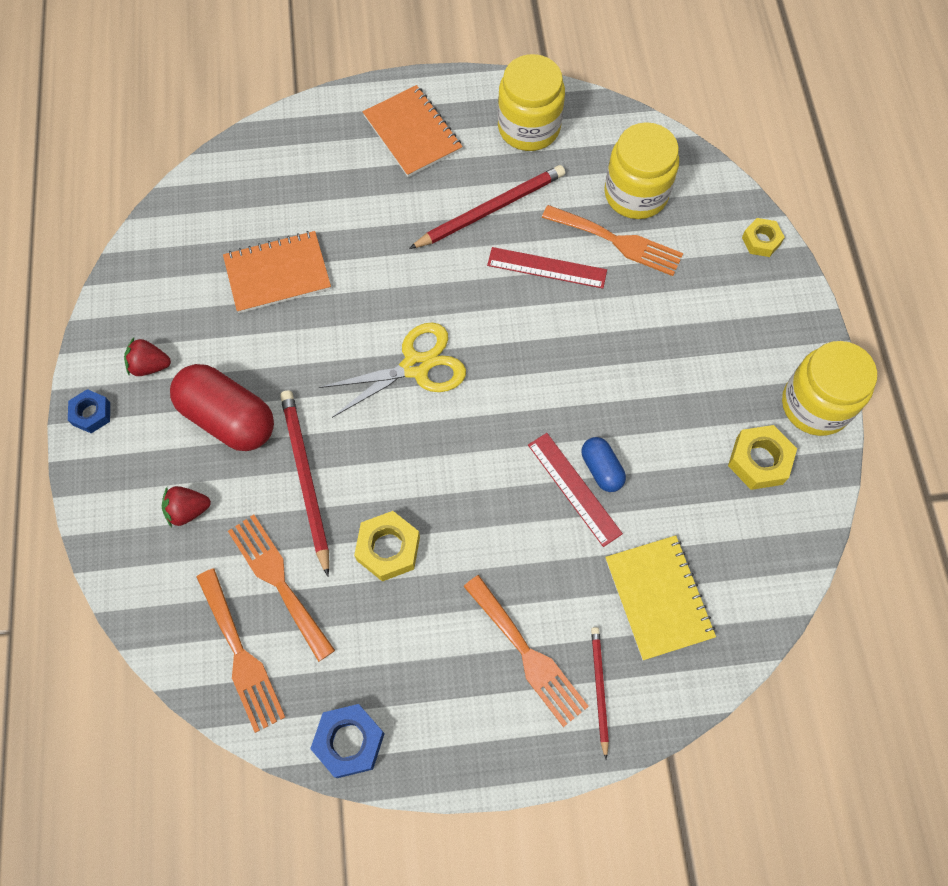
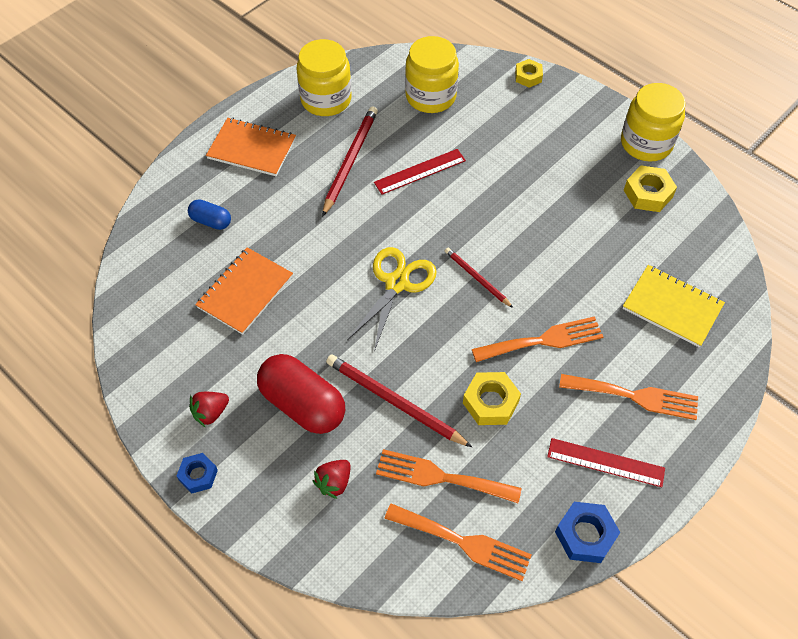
camera: 40 degrees left, 10 degrees down
(228, 418) = (303, 404): red capsule -> red capsule turned 45 degrees clockwise
(574, 489) = (564, 283): red ruler -> red ruler (605, 462)
(599, 689) = (693, 383): red pencil -> red pencil (477, 278)
(601, 469) = (568, 261): blue capsule -> blue capsule (211, 221)
(617, 241) = (447, 129): orange fork -> orange fork (543, 340)

